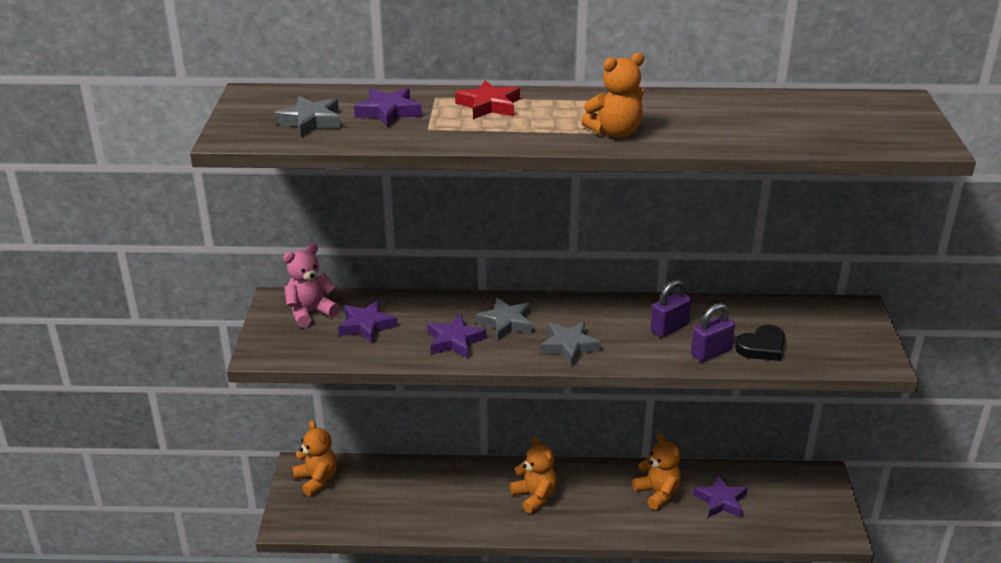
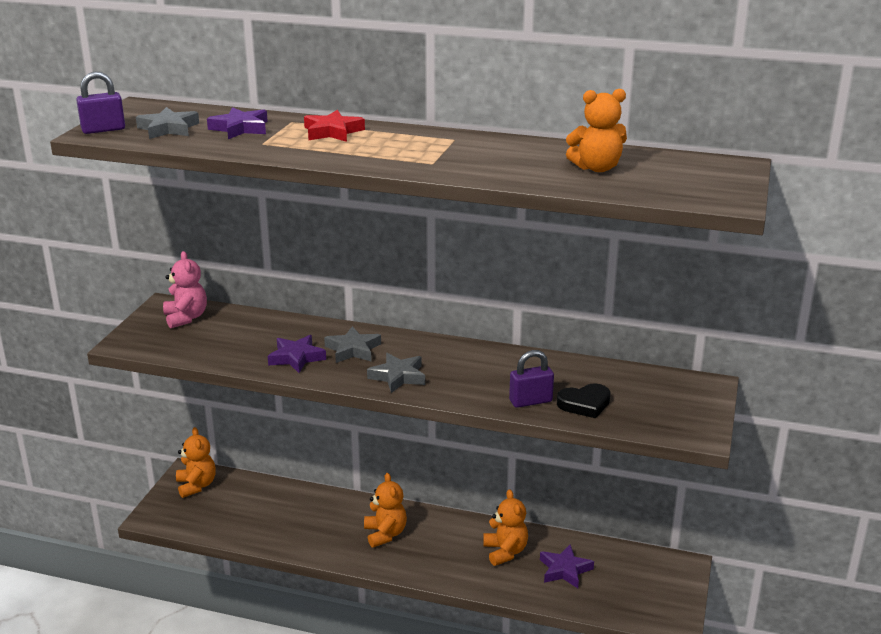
camera: 15 degrees right, 5 degrees down
(310, 312) = (186, 318): pink teddy bear -> pink teddy bear turned 90 degrees clockwise
(366, 325) = (227, 334): purple star -> none
(615, 132) = (427, 162): orange teddy bear -> orange teddy bear (596, 168)
(669, 328) = (503, 375): purple padlock -> purple padlock (103, 130)

